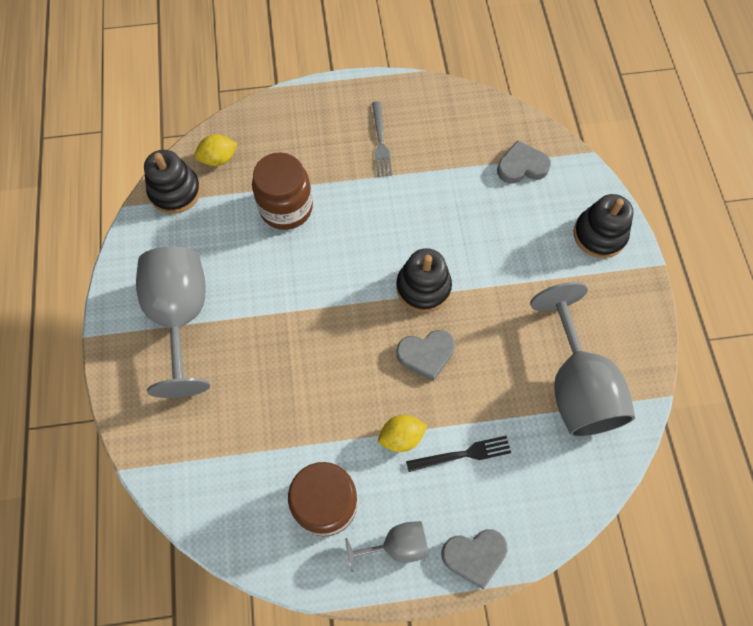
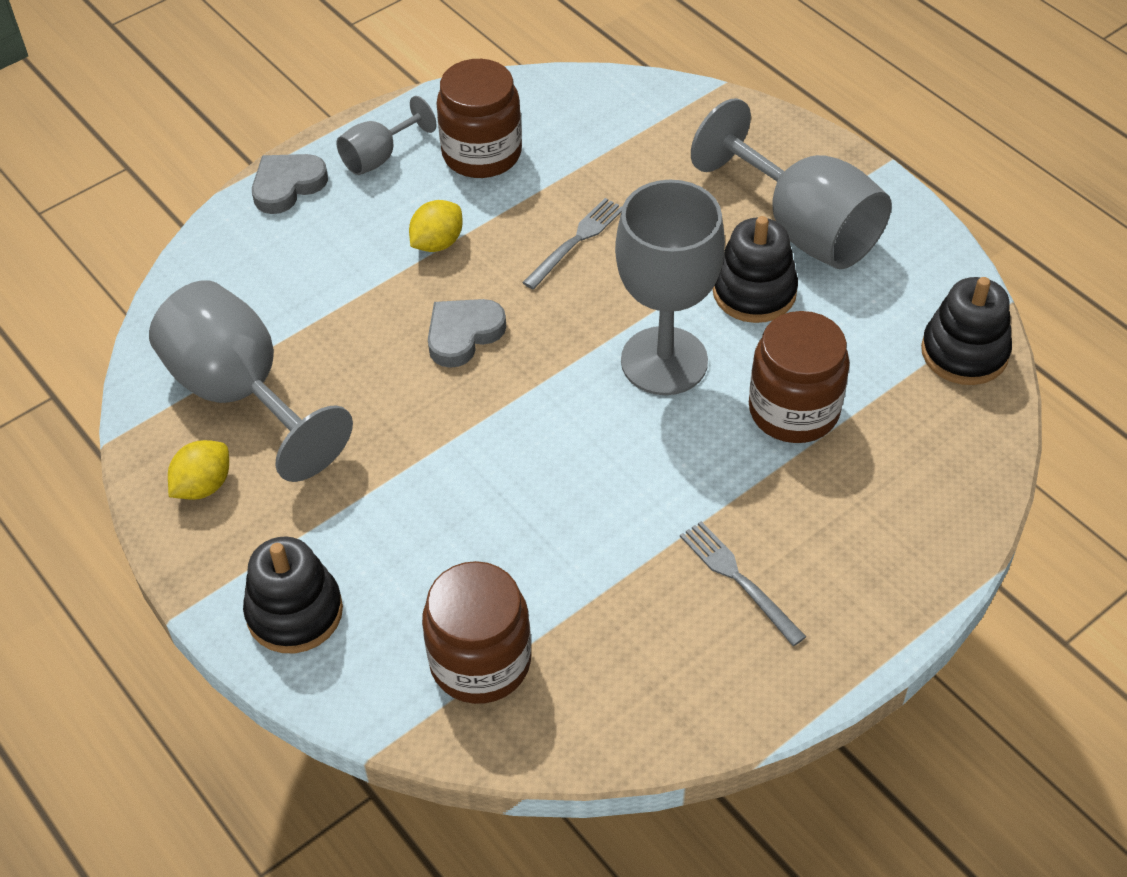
camera: 150 degrees right, 15 degrees down
(218, 159) = (953, 424): yellow lemon -> yellow lemon (203, 486)
(317, 386) = (576, 241): none -> grey fork
(328, 273) = (664, 361): none -> grey goblet
(423, 287) = (520, 407): black stacking toy -> black stacking toy (754, 292)
(462, 454) = (353, 260): black fork -> none
(521, 166) = (480, 661): grey heart -> brown jar

